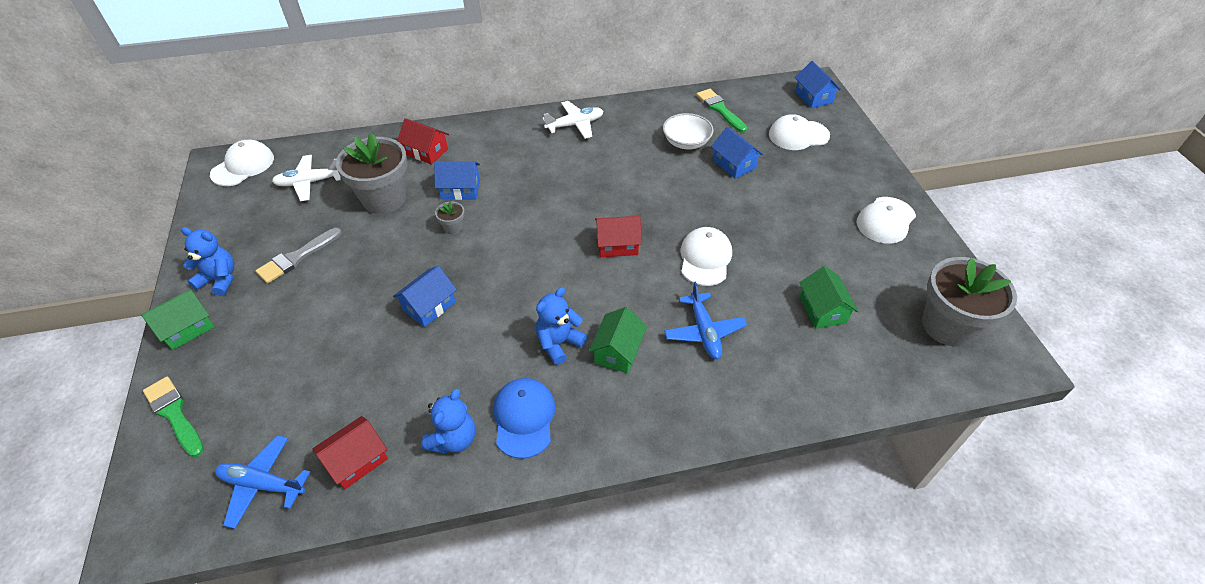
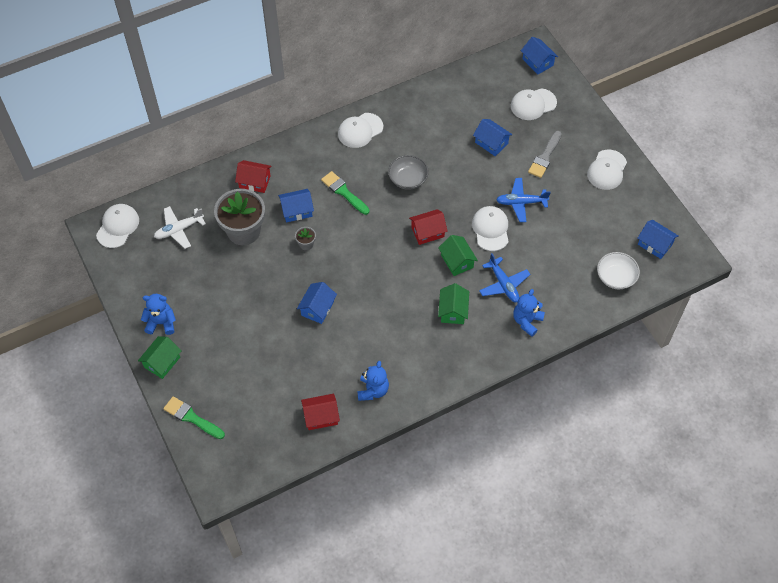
camera: 15 degrees left, 10 degrees up
(263, 484) = (272, 443): blue plane -> blue plane (521, 202)
(297, 257) = (206, 293): grey brush -> grey brush (545, 157)
(357, 460) = (321, 416): red house -> red house turned 45 degrees clockwise
(524, 418) = (410, 367): blue cap -> none
(559, 343) = (413, 314): blue teddy bear -> blue teddy bear (527, 321)
(575, 125) = (360, 130): white plane -> white cap
(614, 182) = (408, 179): none -> grey bowl
(686, 142) = (450, 129): white bowl -> white bowl (616, 277)
(720, 109) = (468, 90): green brush -> green brush (344, 192)
(822, 310) = (575, 251): green house -> green house (457, 261)
(948, 325) = (655, 244): grey flower pot -> blue house

